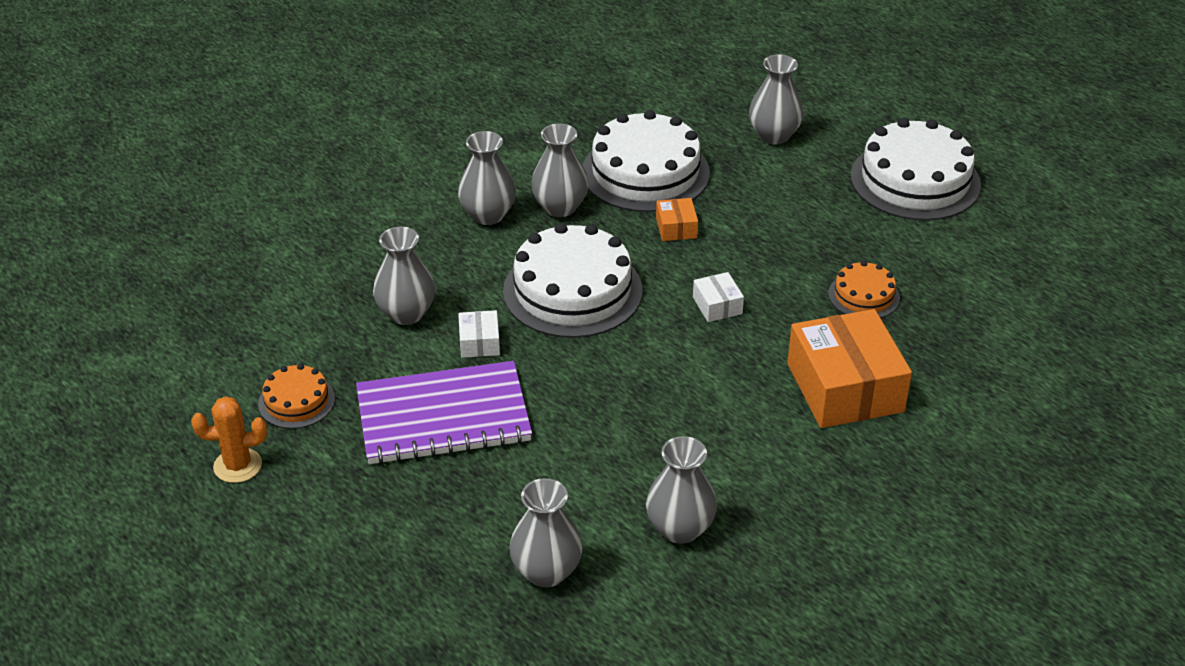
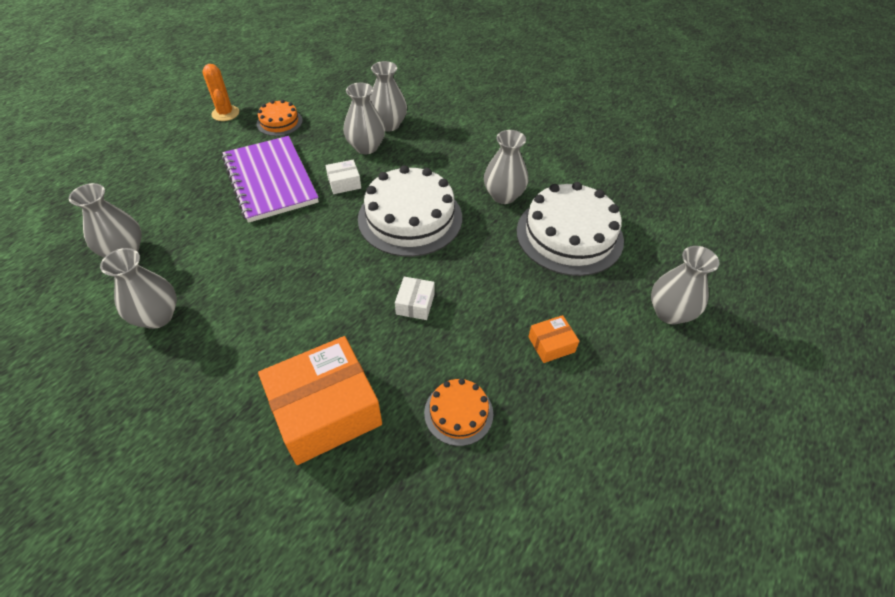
camera: 75 degrees right, 10 degrees up
(488, 215) = (479, 163): grey vase -> grey vase (388, 125)
(676, 228) = (506, 264): orange box -> orange box (551, 344)
(717, 305) = (415, 304): white box -> white box turned 45 degrees counterclockwise
(915, 180) = (664, 443): white cake -> none

